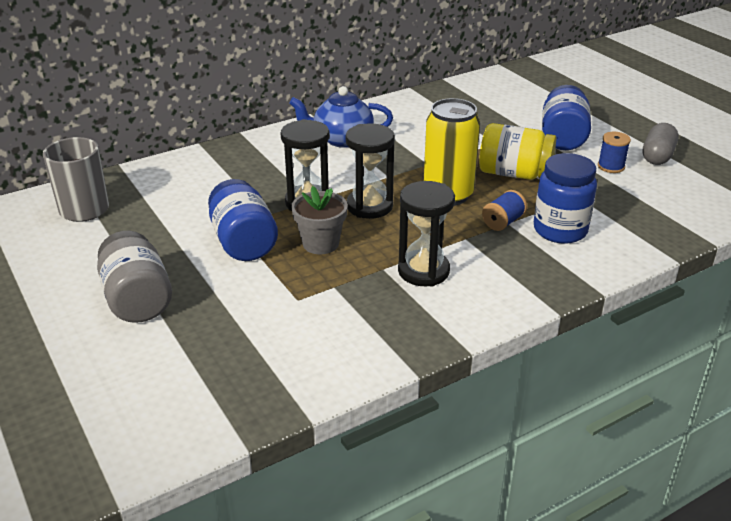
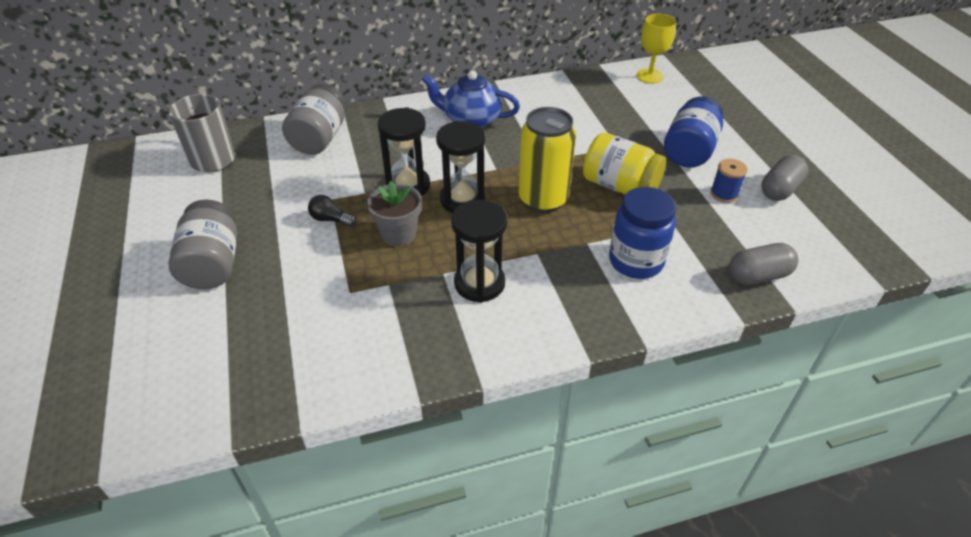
camera: 15 degrees right, 10 degrees up
(192, 175) = (320, 138): none -> grey jar
(243, 242) = (330, 219): blue jar -> black light bulb
(495, 83) = (650, 76): none -> yellow goblet
(503, 222) = (582, 241): blue spool -> none
(672, 224) = (758, 276): none -> grey capsule

